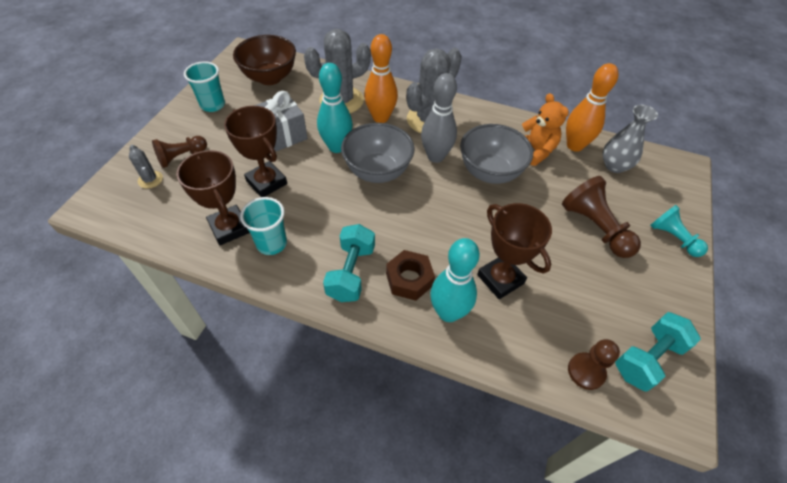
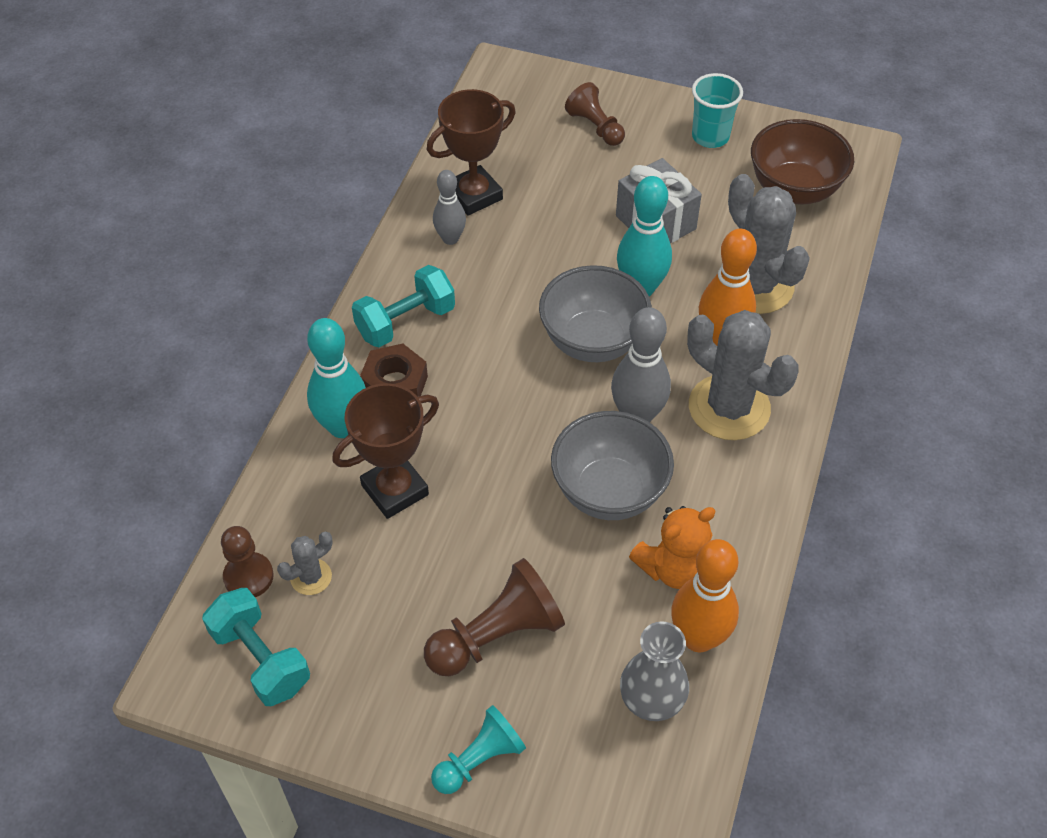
camera: 90 degrees right, 0 degrees up
(150, 180) = (550, 108): grey cactus -> grey cactus (311, 577)
(266, 182) = (557, 219): brown trophy -> none
(271, 243) = (450, 239): turquoise cup -> grey bowling pin
(351, 272) = (405, 322): turquoise dumbbell -> turquoise dumbbell turned 45 degrees counterclockwise

